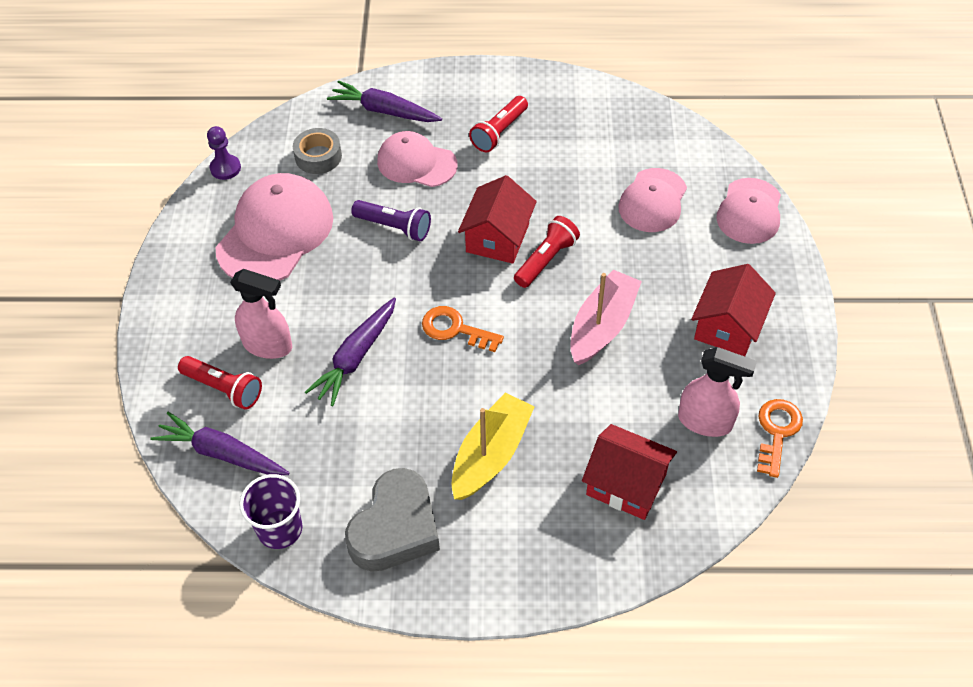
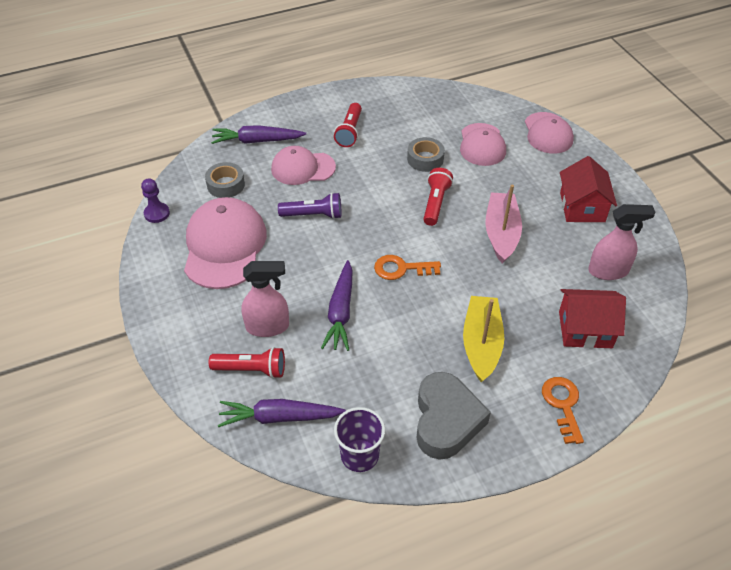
camera: 25 degrees left, 5 degrees down
(497, 238) = (392, 199): red house -> none
(569, 197) = (425, 159): none -> grey tape
(777, 432) = (656, 261): orange key -> orange key (563, 405)

